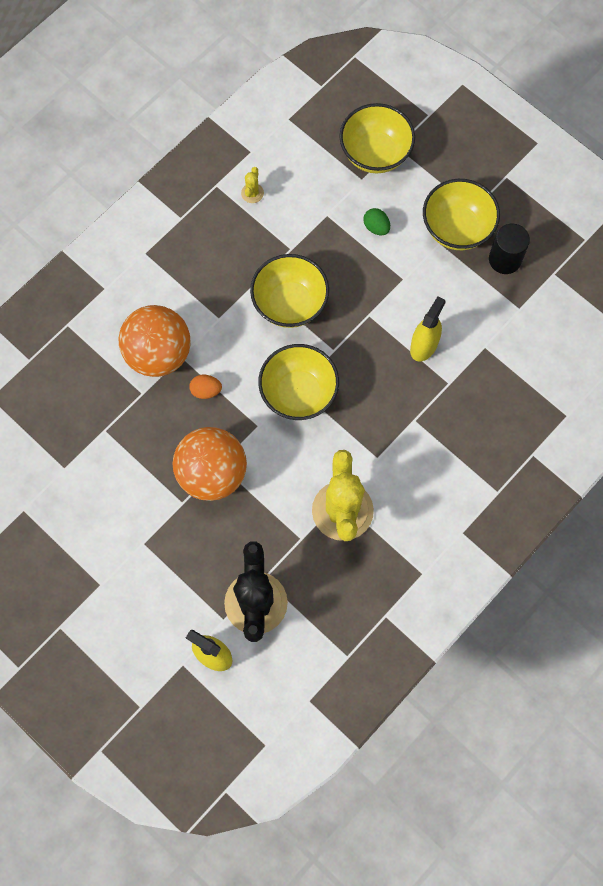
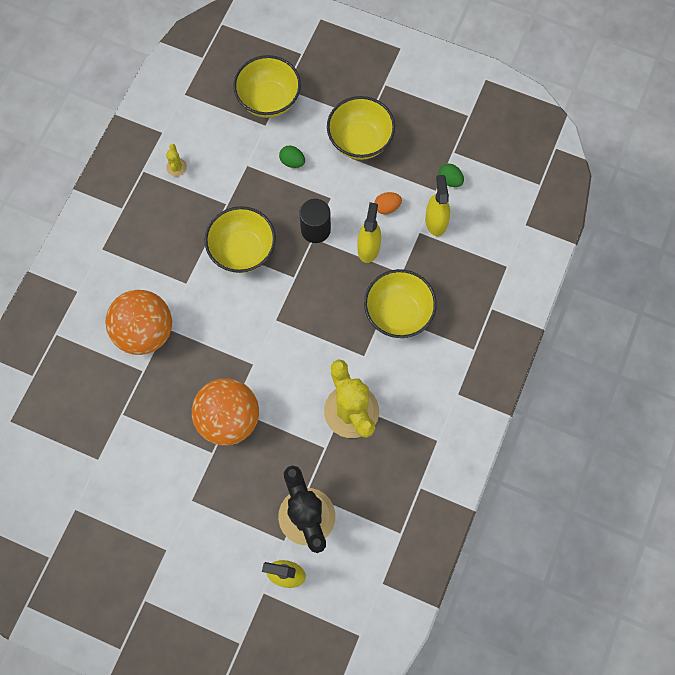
camera: 20 degrees left, 0 degrees up
(206, 390) = (198, 349): orange egg -> orange egg (387, 207)
(298, 393) = (278, 324): yellow bowl -> yellow bowl (398, 313)
(505, 259) = (409, 153): black cylinder -> black cylinder (315, 229)
(507, 342) = (436, 221): none -> yellow spray bottle
(539, 302) = (450, 180): none -> green egg

